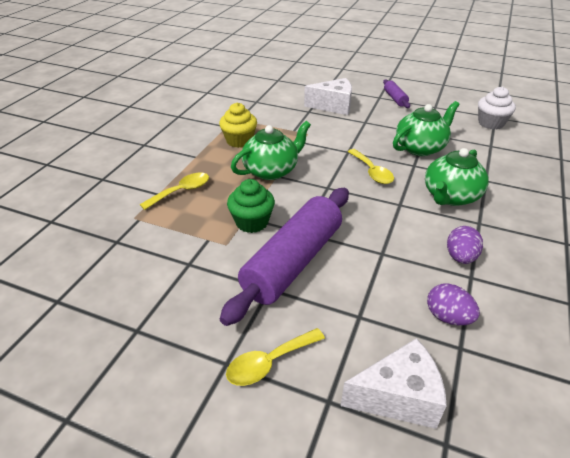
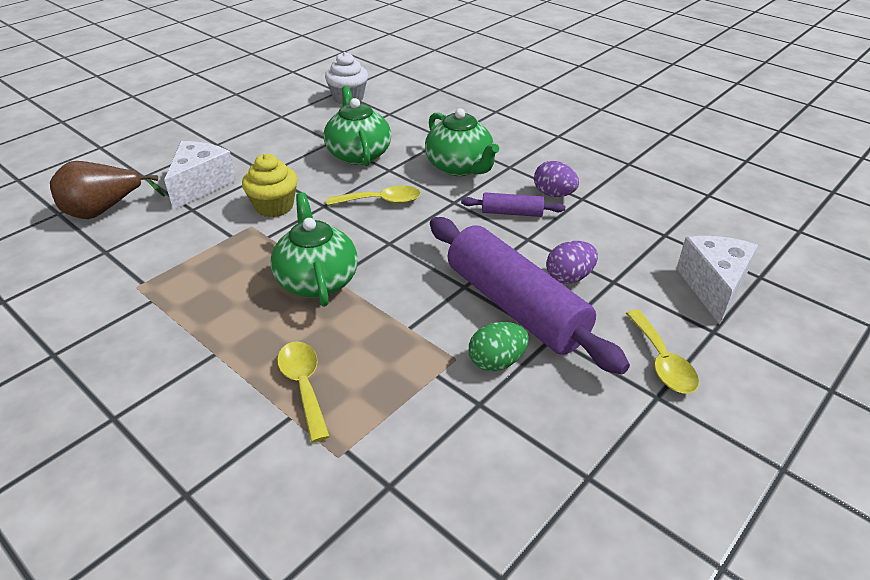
camera: 70 degrees left, 0 degrees up
(230, 264) = (496, 362): none -> green egg
(239, 141) = (210, 295): yellow cupcake -> yellow cupcake (274, 206)
(252, 222) = (423, 324): green cupcake -> none
(288, 89) = (104, 211): none -> brown pear
(395, 98) = (233, 134): purple rolling pin -> purple rolling pin (512, 213)
(448, 317) = (628, 228): purple egg -> purple egg (569, 277)

